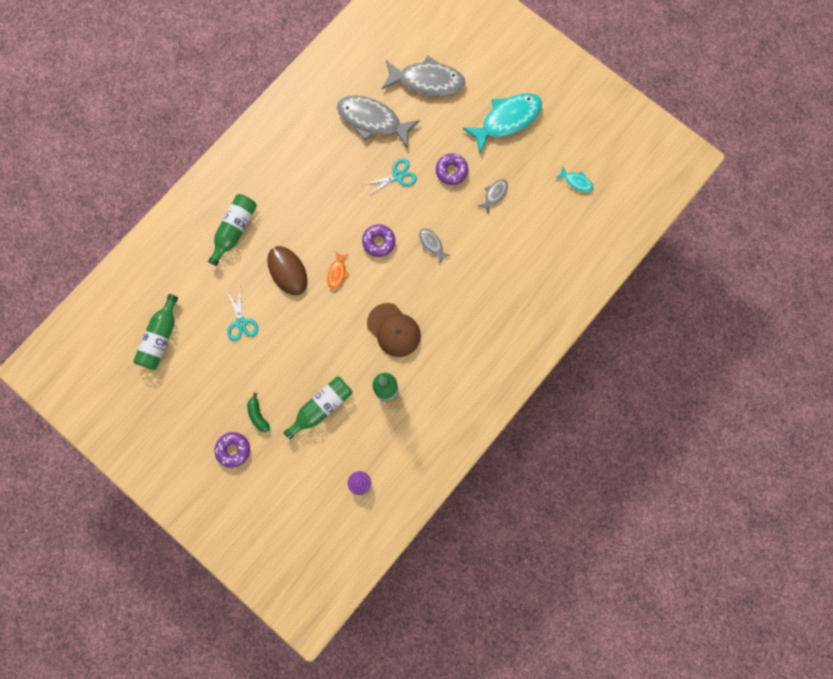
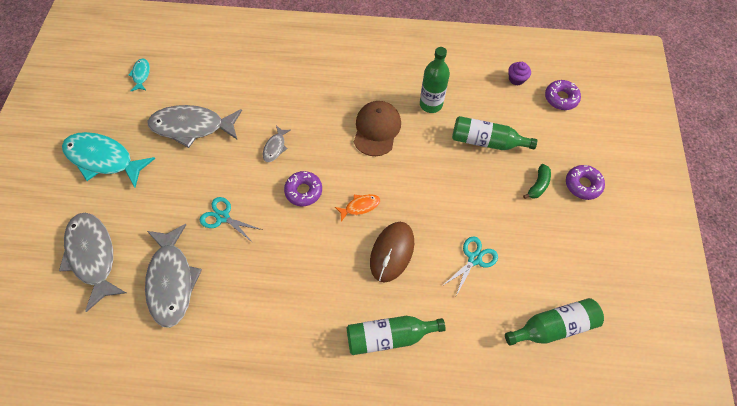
camera: 125 degrees left, 15 degrees down
(451, 171) = (188, 174): purple donut -> purple donut (561, 98)
(494, 194) = (192, 127): grey fish -> grey fish, size x2.18

